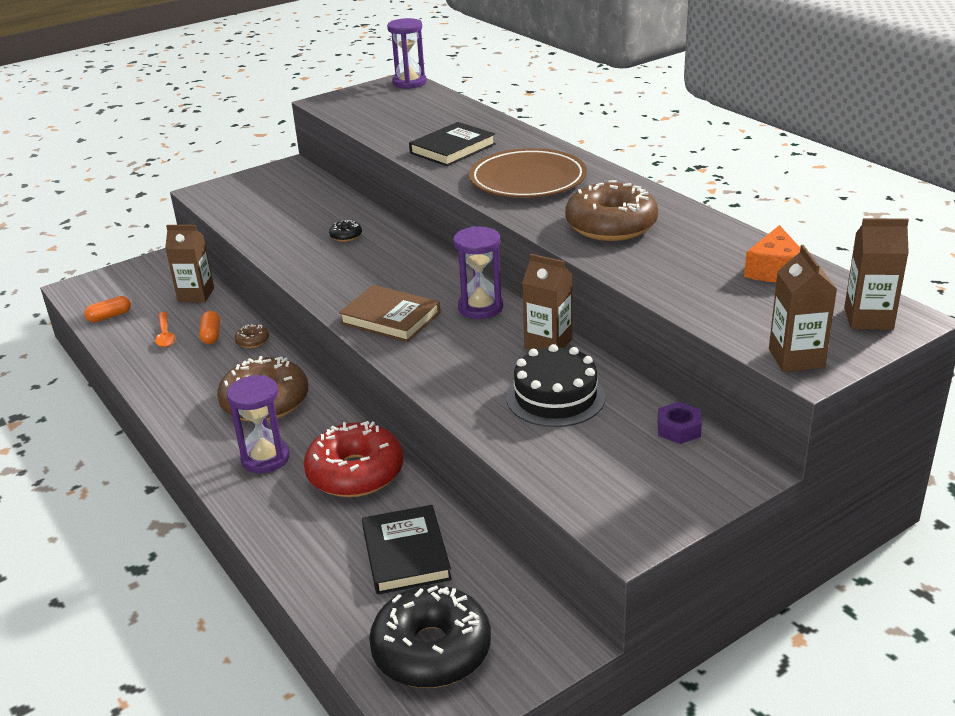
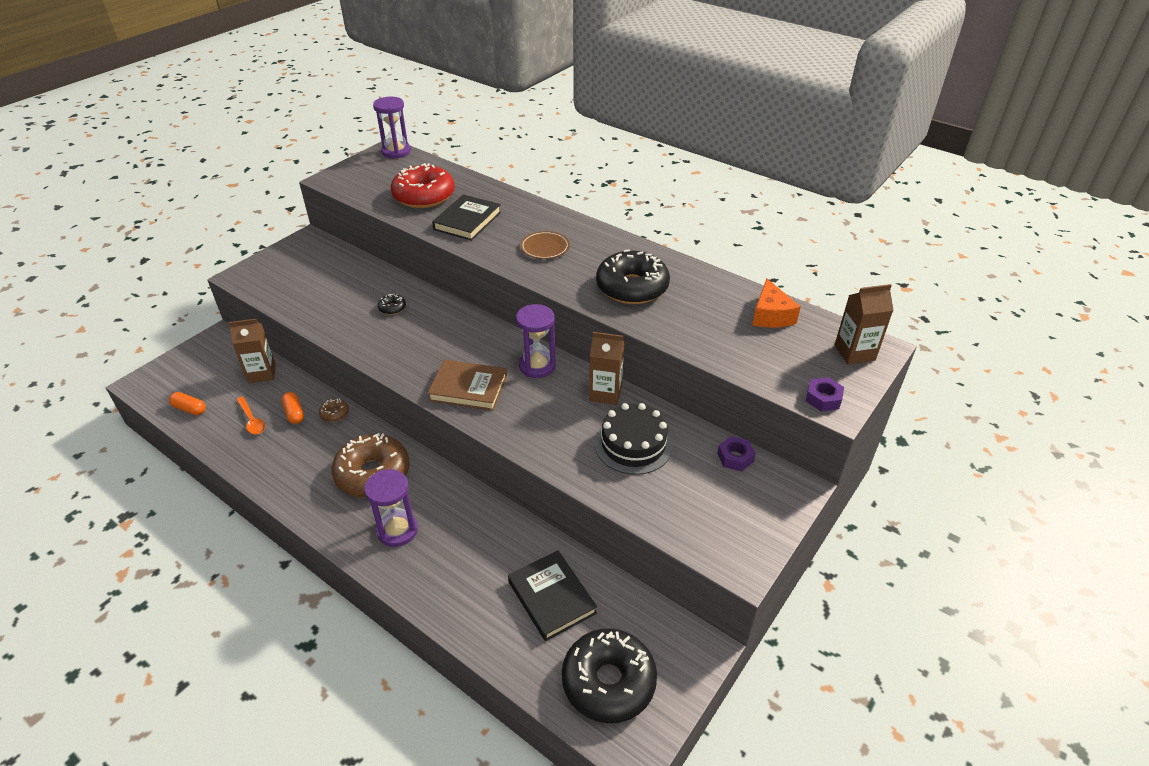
camera: 20 degrees left, 10 degrees up
(109, 316) = (190, 409): orange capsule -> orange capsule turned 75 degrees clockwise
(355, 473) = (479, 529): red donut -> red donut (424, 196)
(527, 180) = (545, 247): brown plate -> brown plate, size x0.51
(611, 226) = (632, 287): brown donut -> black donut
(796, 358) = (823, 398): brown carton -> purple nut

